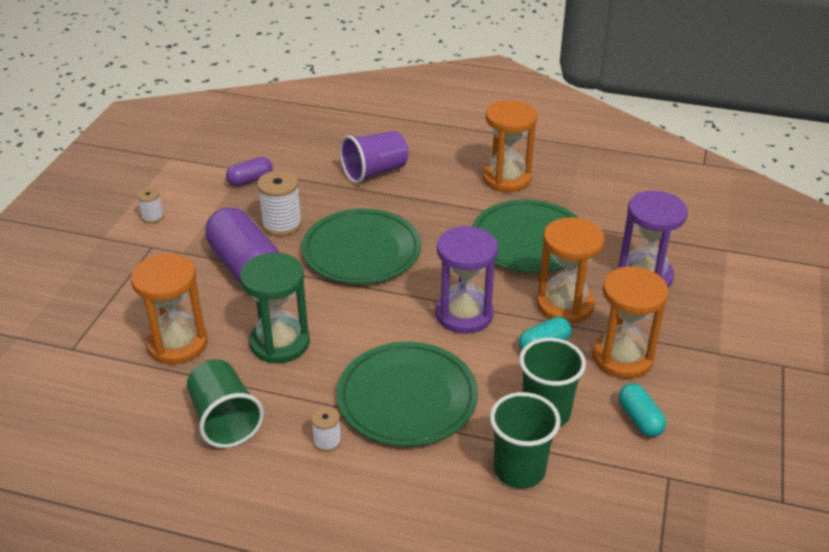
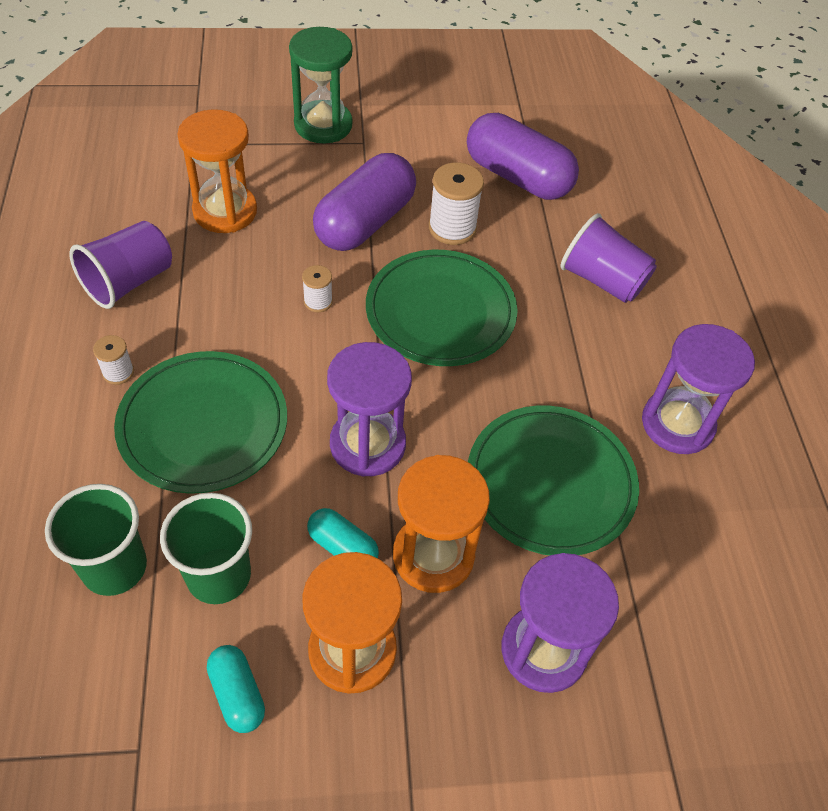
camera: 65 degrees right, 15 degrees up
(152, 217) = (411, 126): white spool -> white spool (318, 301)
(225, 419) = (129, 282): green cup -> purple cup
(250, 180) = (517, 177): purple capsule -> purple capsule, size x2.05
(280, 343) = (254, 288): green hourglass -> green hourglass (323, 125)
(506, 178) = (677, 424): orange hourglass -> purple hourglass
(639, 419) = (237, 694): turquoise capsule -> turquoise capsule turned 75 degrees counterclockwise

